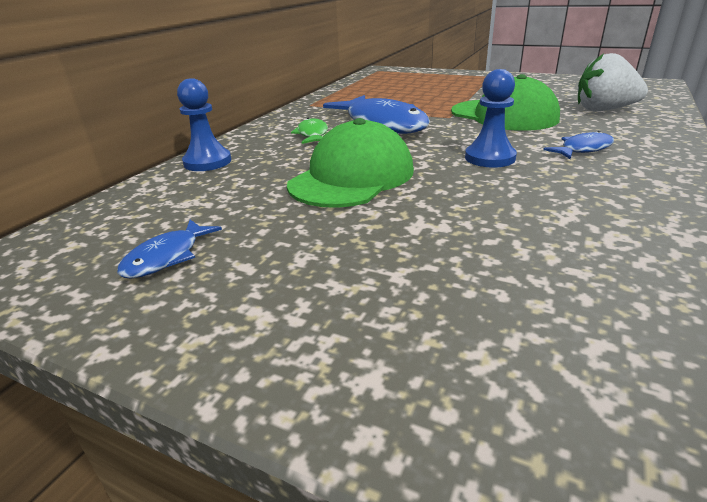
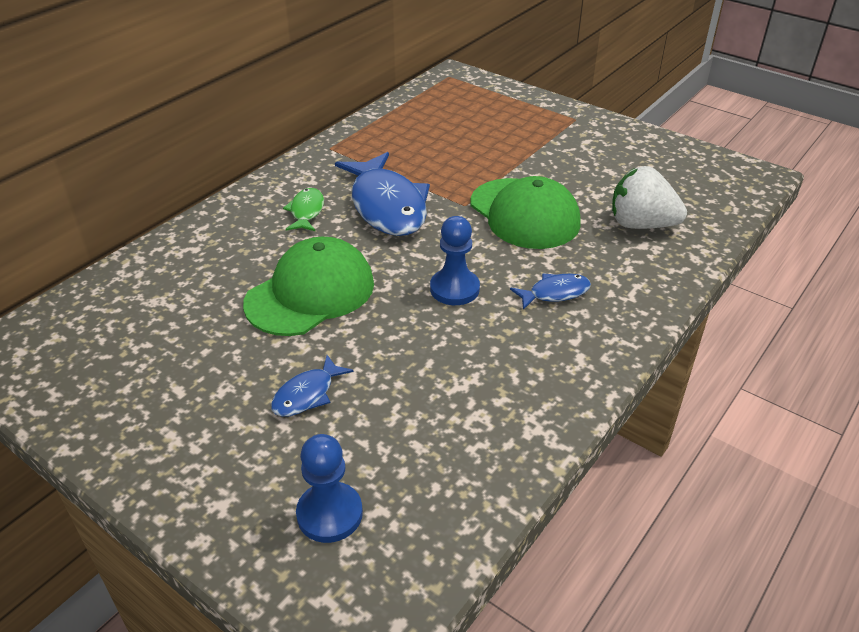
camera: 10 degrees right, 10 degrees up
(167, 257) = (123, 367): blue fish -> blue fish (307, 394)
(207, 162) = (189, 241): blue pawn -> blue pawn (329, 514)

